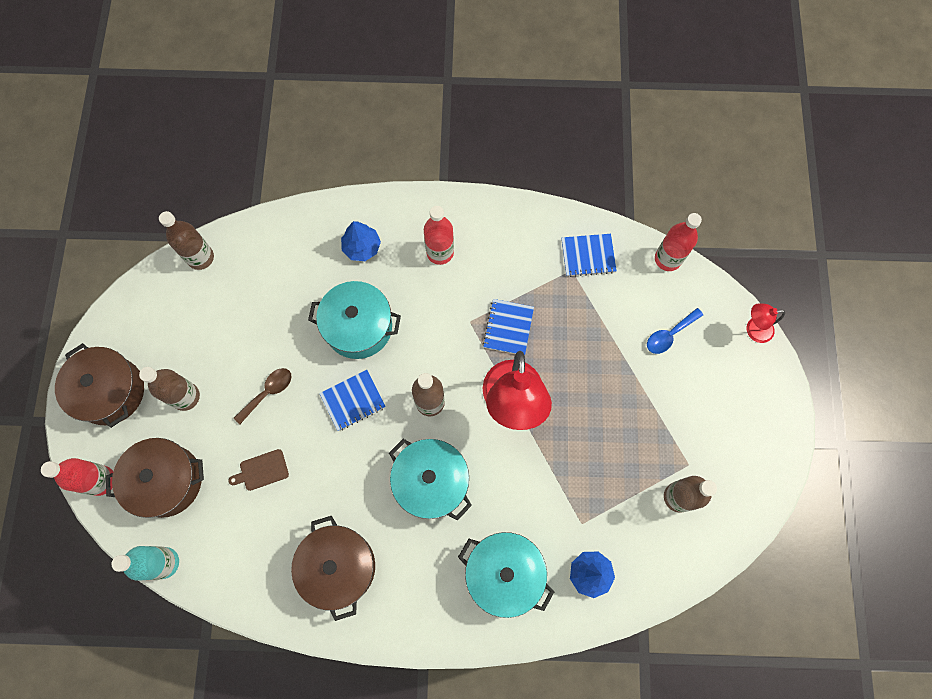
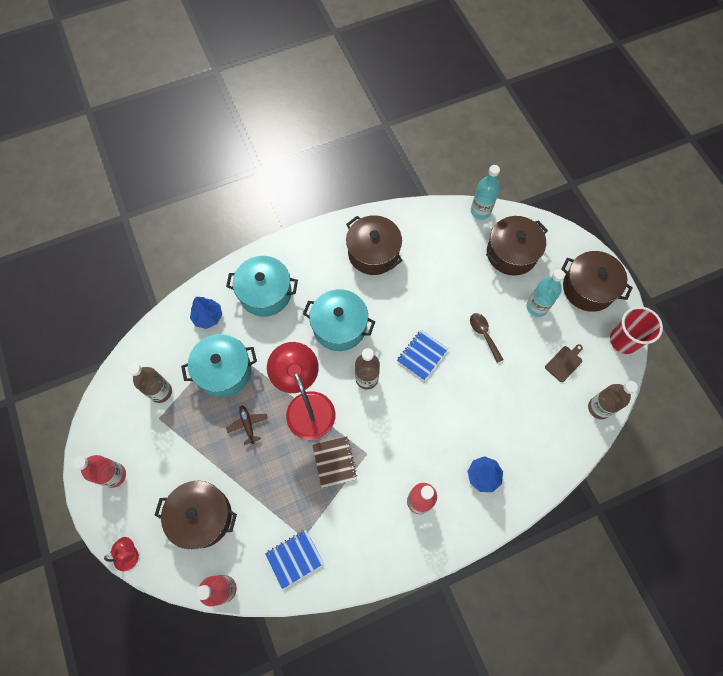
camera: 155 degrees right, 5 degrees down
(101, 480) = (552, 236): red bottle -> red bottle (114, 475)
(119, 313) = (623, 340): none -> red cup
(186, 397) = (537, 307): brown bottle -> turquoise bottle
(262, 470) = (455, 285): brown cutting board -> brown cutting board (564, 362)
(268, 392) = (483, 334): brown spoon -> brown spoon turned 135 degrees clockwise
(358, 327) = (448, 410): turquoise pot -> turquoise pot (224, 371)
(508, 328) = (334, 462): blue notebook -> brown notebook
(587, 410) = (248, 425): none -> brown plane
(669, 335) = (202, 516): blue spoon -> brown pot

